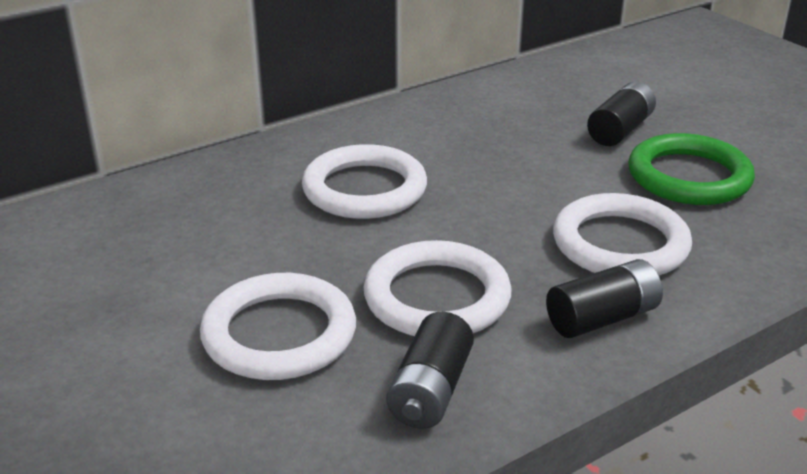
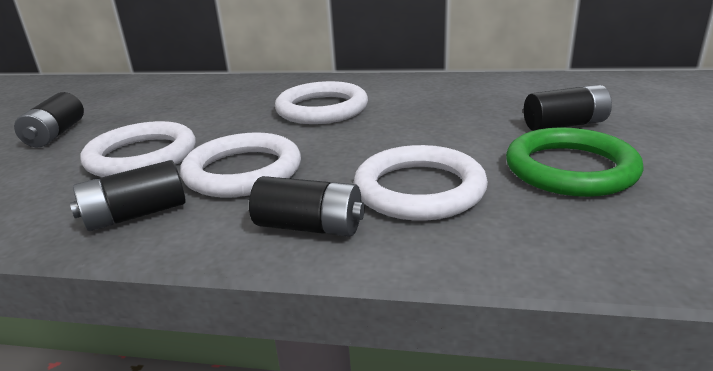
camera: 45 degrees right, 5 degrees down
(65, 365) = (55, 134): none -> black battery

